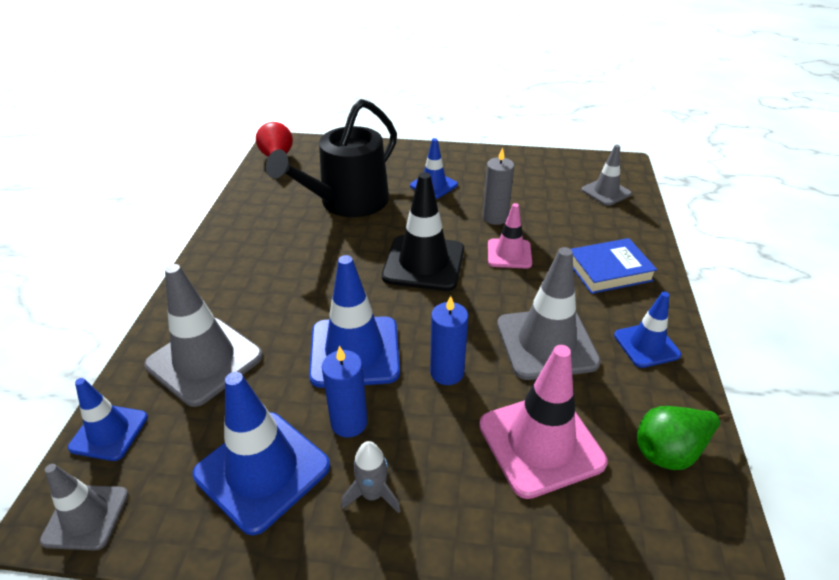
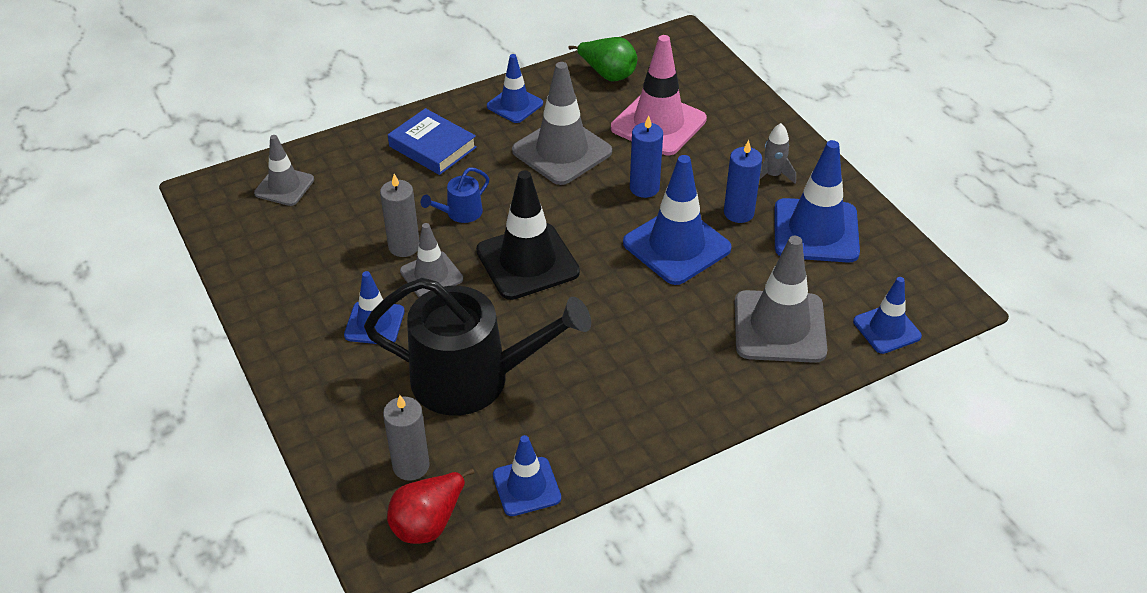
camera: 125 degrees left, 5 degrees up
(86, 517) = (934, 288): grey traffic cone -> grey traffic cone (431, 275)
(253, 191) = (526, 487): none -> blue traffic cone
(317, 165) = (411, 466): none -> grey candle
(509, 254) = (461, 213): pink traffic cone -> blue watering can

